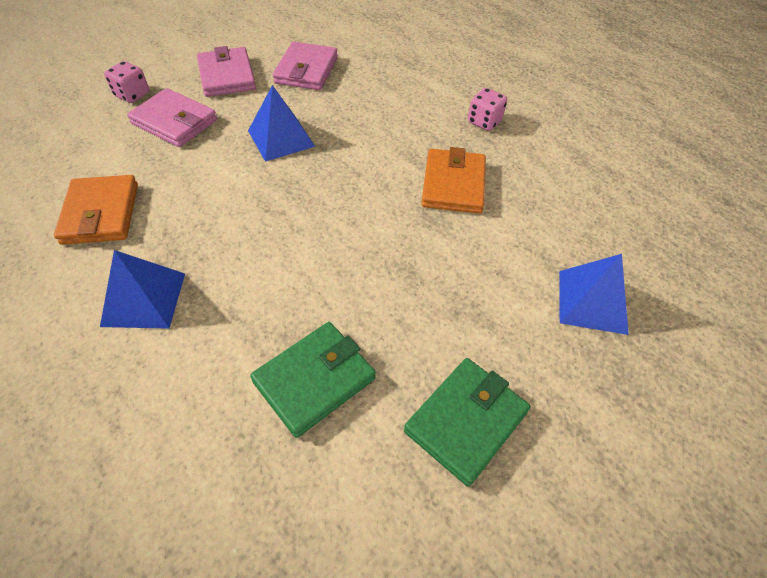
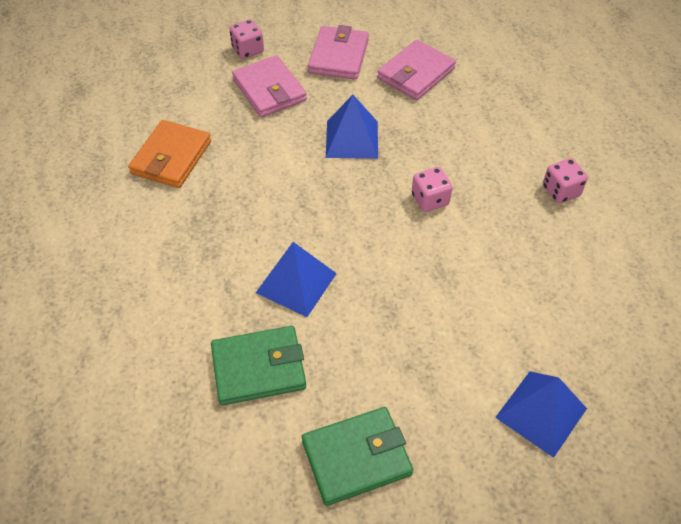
camera: 30 degrees right, 0 degrees up
(144, 299) = (168, 245): blue pyramid -> blue pyramid (296, 283)
(383, 164) = (430, 200): none -> pink dice
(453, 185) = (484, 246): orange wallet -> none

